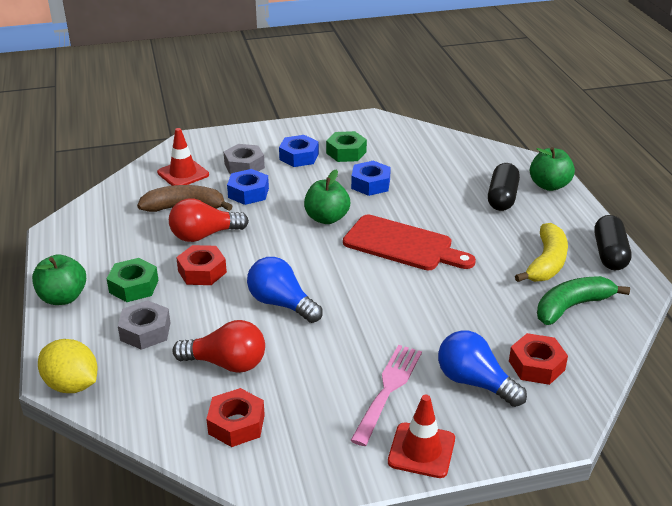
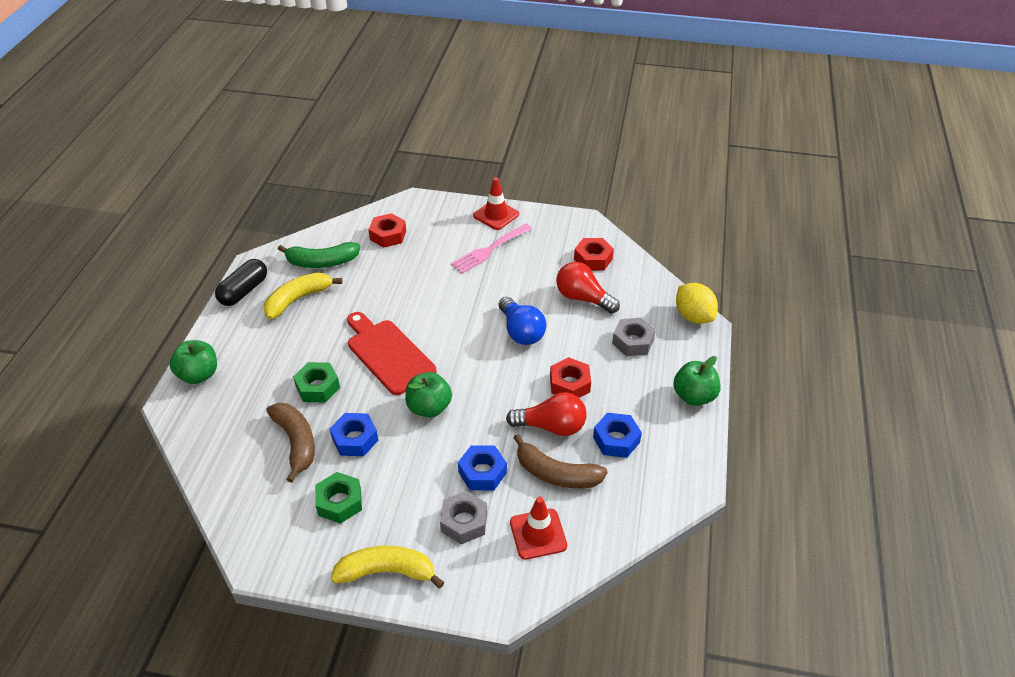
camera: 155 degrees left, 10 degrees up
(134, 286) = (632, 388): green nut -> green nut (317, 387)
(281, 134) = (387, 572): none -> yellow banana
(299, 157) = (395, 515): blue nut -> blue nut (616, 440)
(415, 171) = (296, 442): none -> brown banana
(474, 382) = (434, 238): blue light bulb -> none
(502, 197) = (255, 375): black capsule -> none

